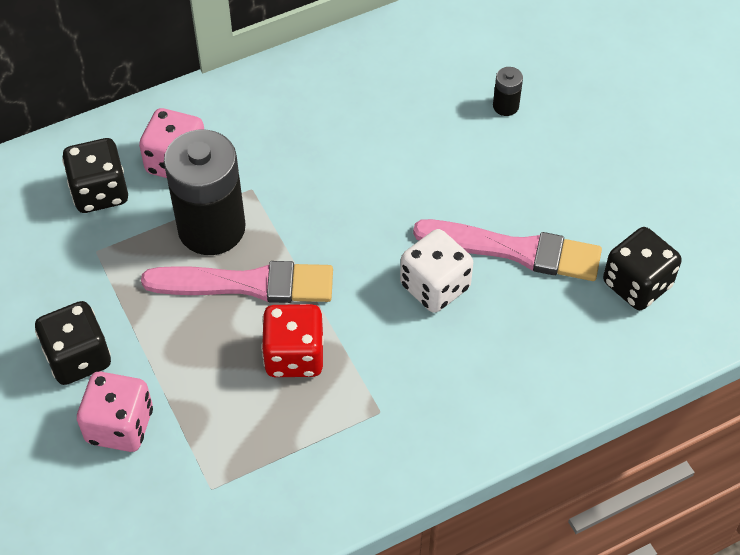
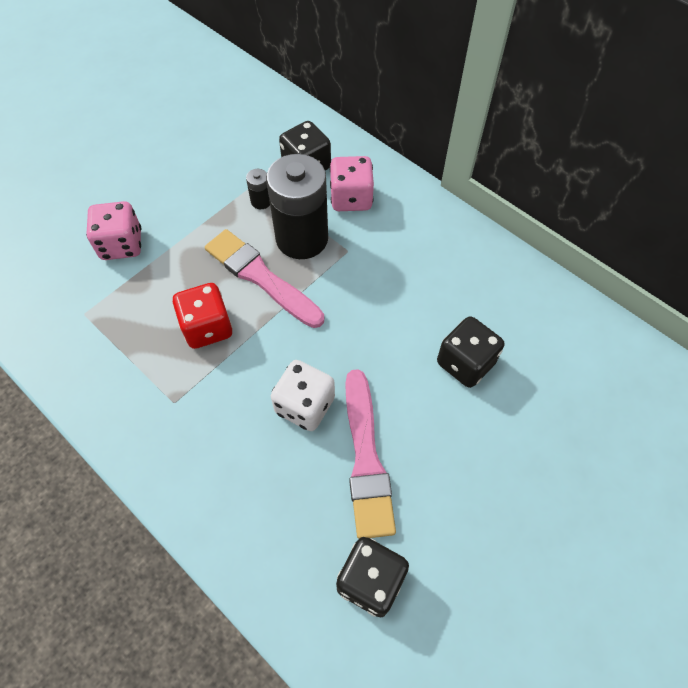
camera: 70 degrees right, 5 degrees up
(78, 358) = (168, 203): black dice -> black dice (465, 363)
(247, 284) = (261, 277): pink brush -> pink brush turned 150 degrees clockwise
(505, 106) = (521, 404): black battery -> black battery (261, 201)

